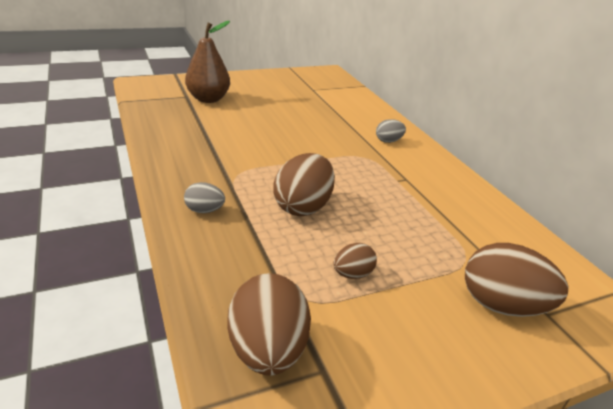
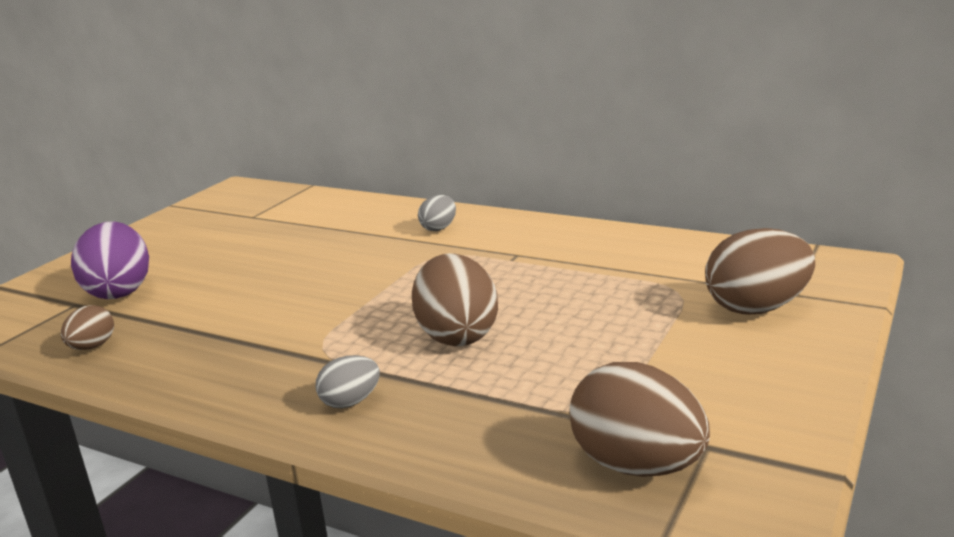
camera: 35 degrees left, 10 degrees down
(208, 99) = (119, 291): brown pear -> purple egg
(352, 274) = (606, 361): brown egg -> brown egg (92, 347)

